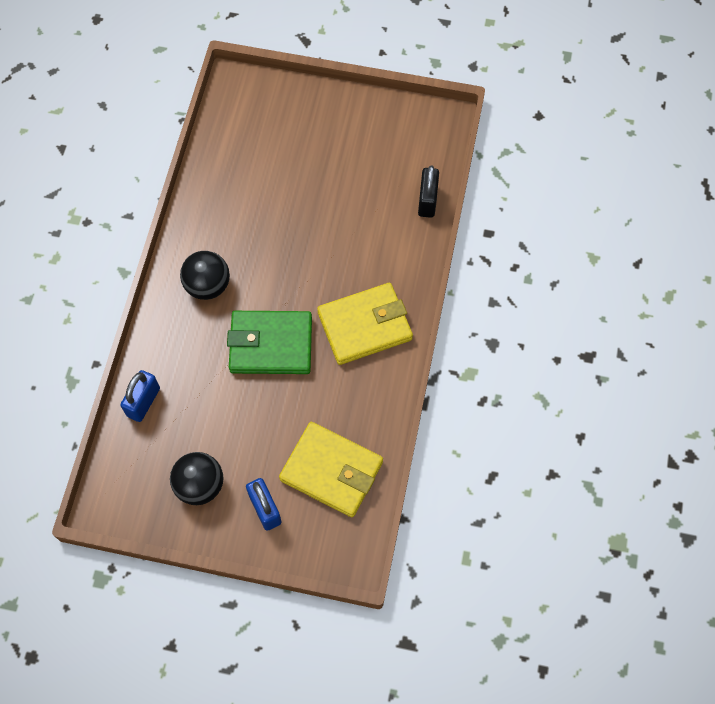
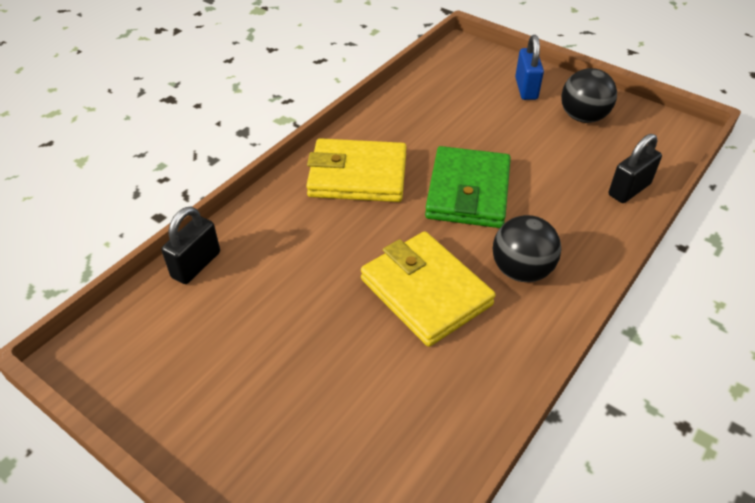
camera: 155 degrees left, 20 degrees down
(143, 402) = (629, 189): blue padlock -> black padlock
(271, 345) = (468, 192): green wallet -> green wallet turned 75 degrees clockwise
(331, 471) = (454, 93): yellow wallet -> yellow wallet (425, 292)

